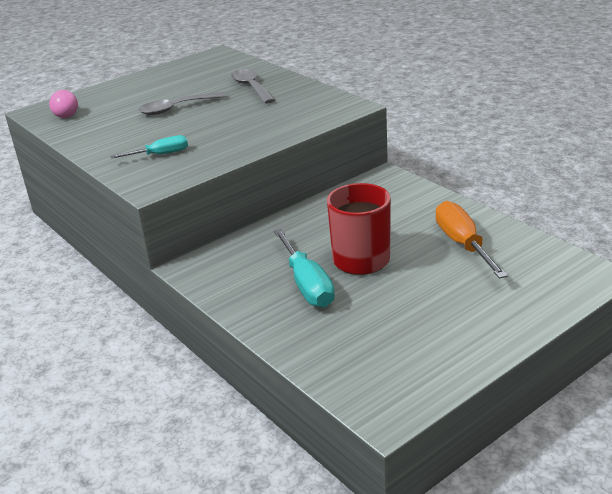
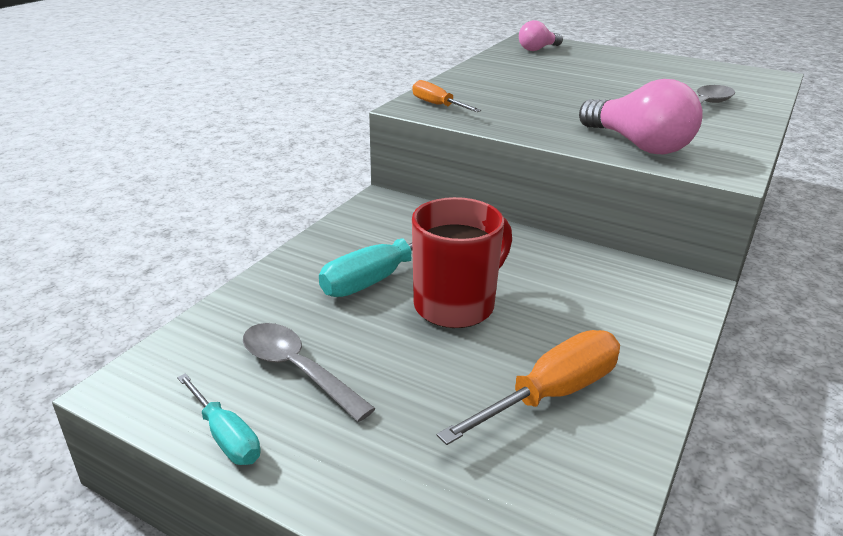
camera: 65 degrees right, 0 degrees up
(156, 176) = (438, 105): none -> orange screwdriver
(160, 154) = (485, 98): turquoise screwdriver -> turquoise screwdriver (225, 436)
(176, 108) = (600, 84): grey spoon -> grey spoon (297, 369)
(295, 121) = (638, 145): none -> pink light bulb

